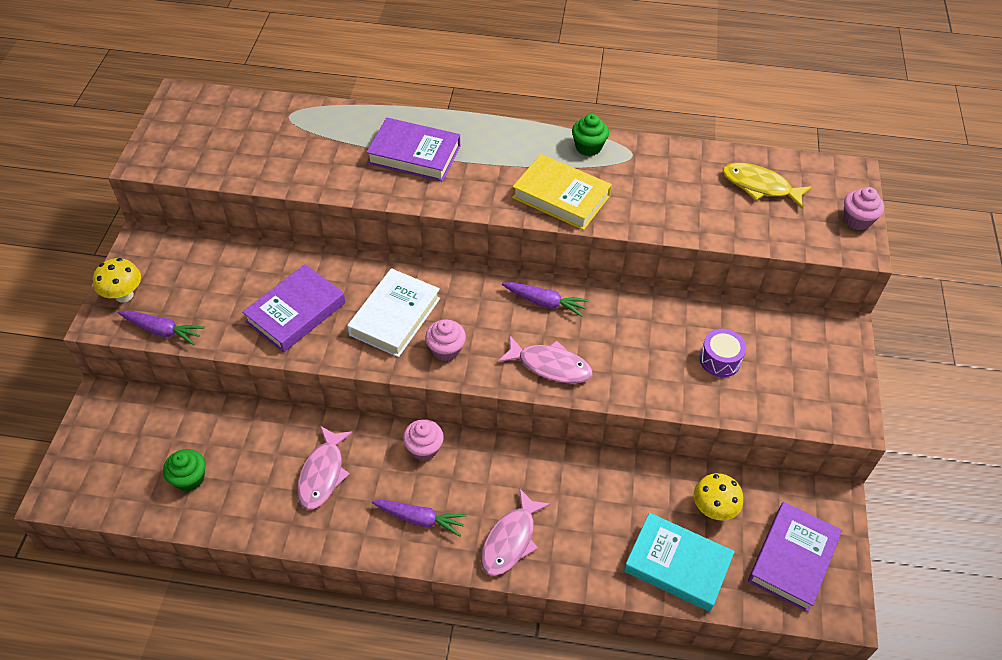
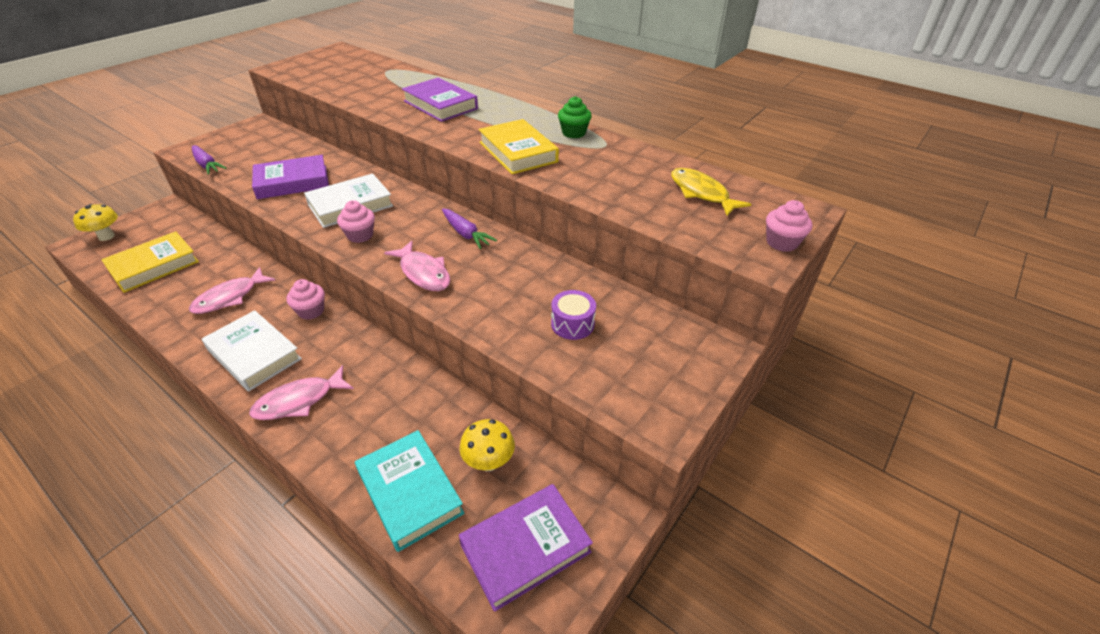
camera: 30 degrees right, 10 degrees down
(124, 295) = (212, 143): yellow mushroom -> yellow mushroom (106, 236)
(189, 478) = (154, 266): green cupcake -> yellow book
(419, 519) = (254, 354): purple carrot -> white book

